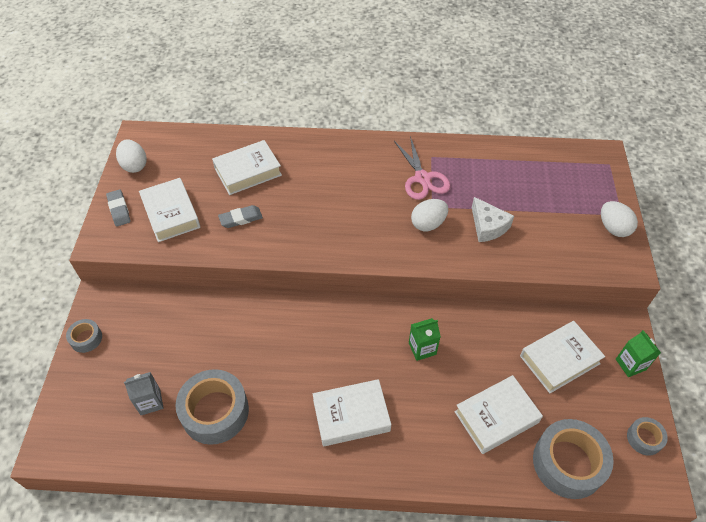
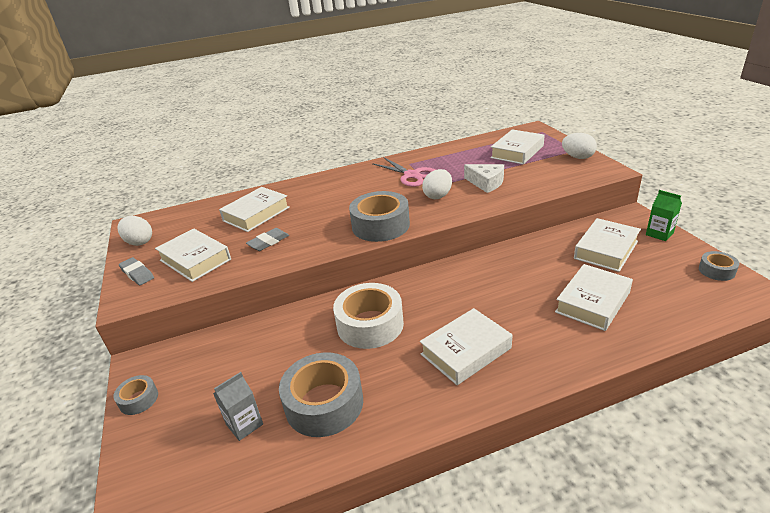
camera: 20 degrees left, 20 degrees down
(291, 347) = (370, 324): none -> white tape
(422, 348) = (490, 283): green carton -> none
(555, 189) = (517, 152): none -> white book
(568, 463) = (678, 308): grey tape -> grey tape (380, 225)

